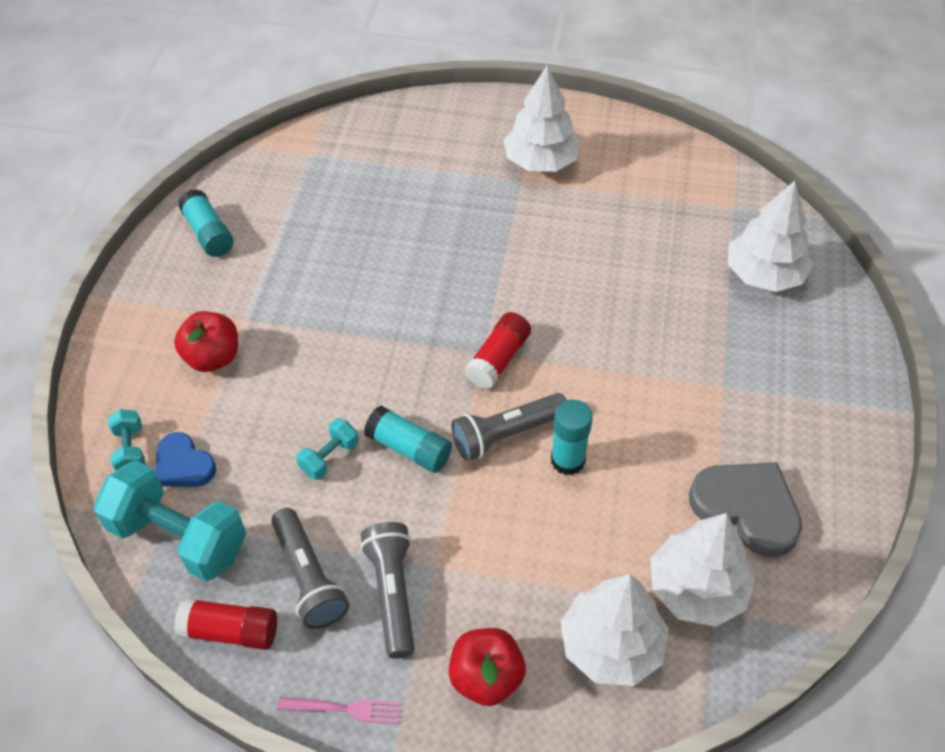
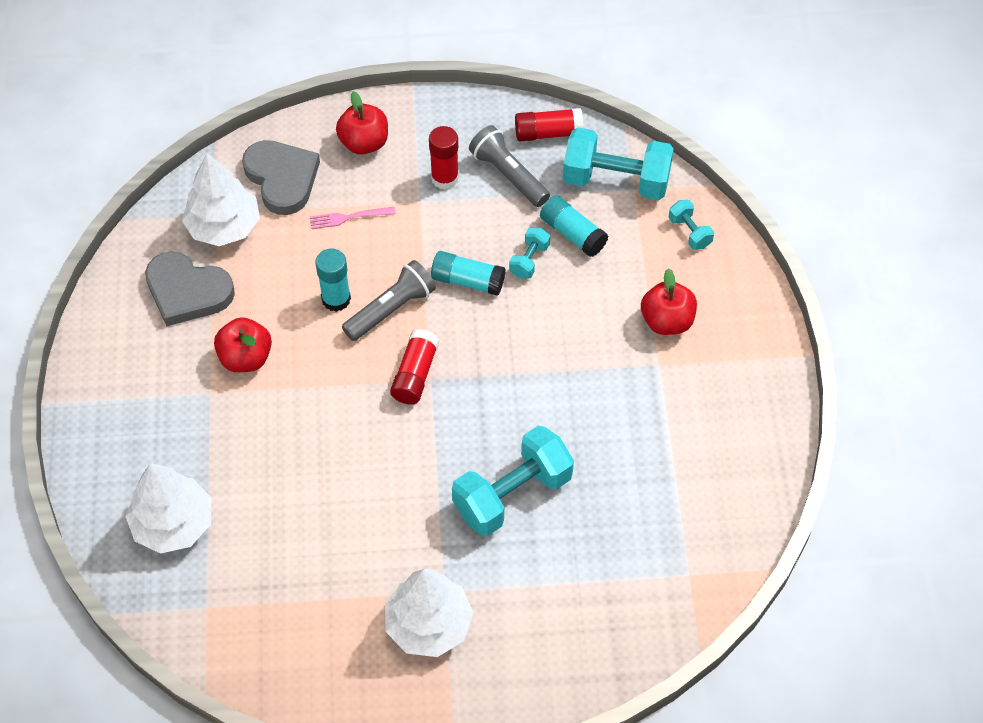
camera: 165 degrees right, 5 degrees up
(183, 465) = (641, 230): blue heart -> none
(208, 233) = (741, 447): turquoise glue stick -> turquoise glue stick (572, 234)
(345, 709) = (452, 108): pink fork -> pink fork (348, 217)
(392, 593) = (445, 178): grey flashlight -> red glue stick
(436, 237) = (512, 494): none -> turquoise dumbbell
(611, 645) = (282, 178): white tree -> grey heart
(681, 415) = (246, 358): none -> red apple

